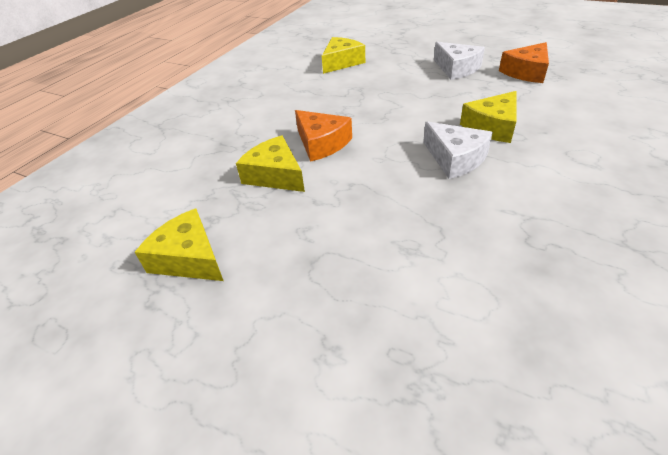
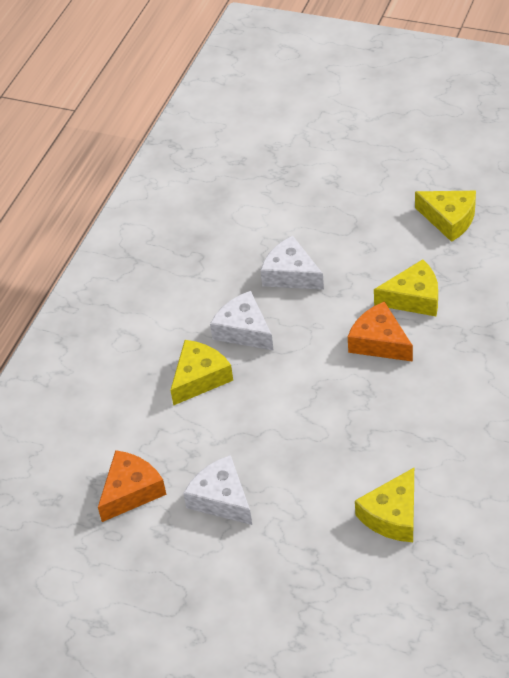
camera: 175 degrees right, 5 degrees up
(275, 175) = (413, 298): yellow cheese -> yellow cheese turned 45 degrees counterclockwise
(404, 208) = (291, 274): none -> white cheese

